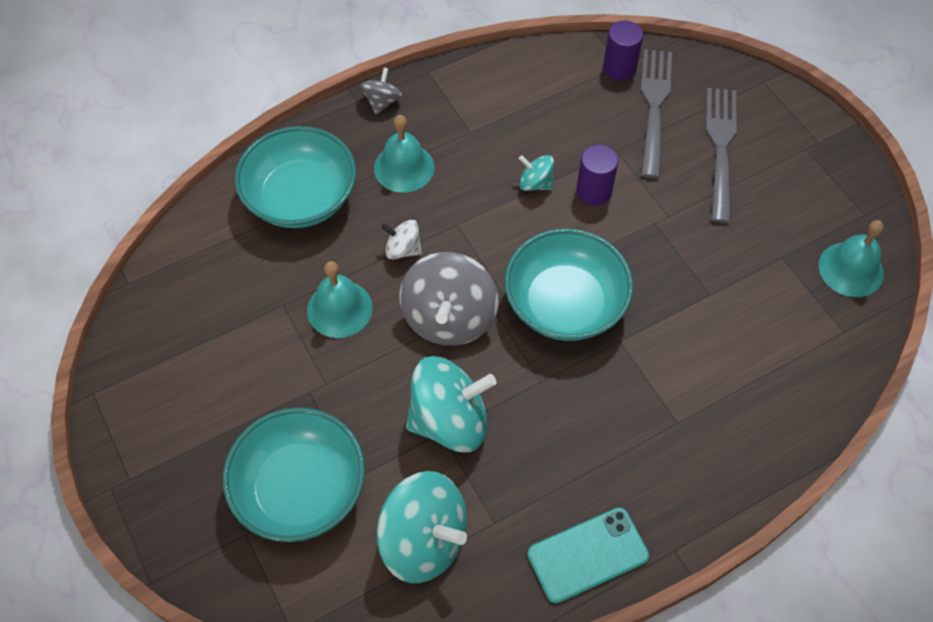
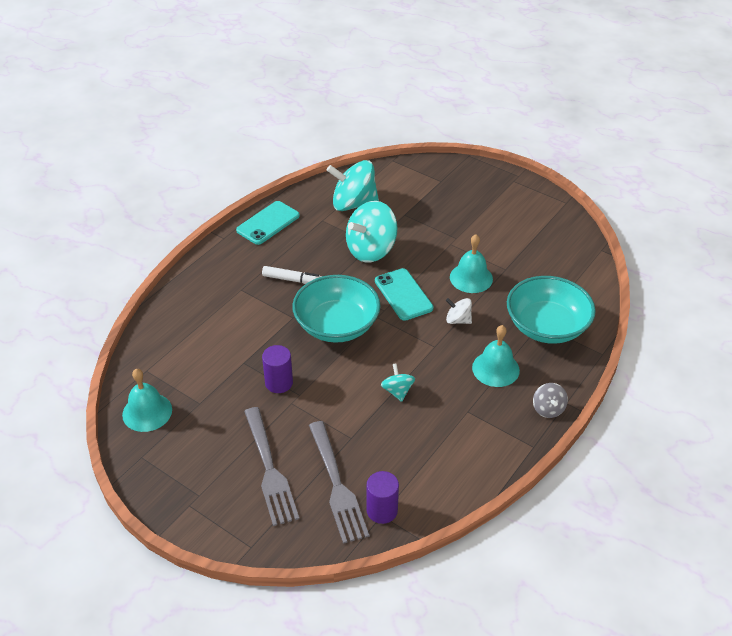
camera: 155 degrees right, 15 degrees down
(300, 489) = (428, 202): turquoise bowl -> none
(403, 249) = (458, 320): white spinning top -> white spinning top turned 150 degrees counterclockwise
(449, 318) = (403, 294): grey spinning top -> turquoise phone
(535, 183) = (397, 391): turquoise spinning top -> turquoise spinning top turned 105 degrees counterclockwise
(593, 409) = (293, 280): none -> white marker
(594, 191) = (353, 400): purple cylinder -> purple cylinder (279, 383)

